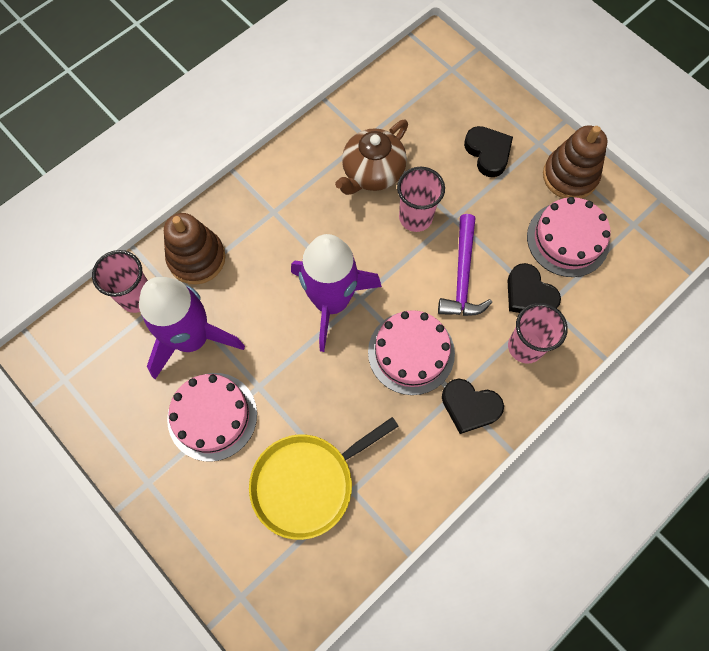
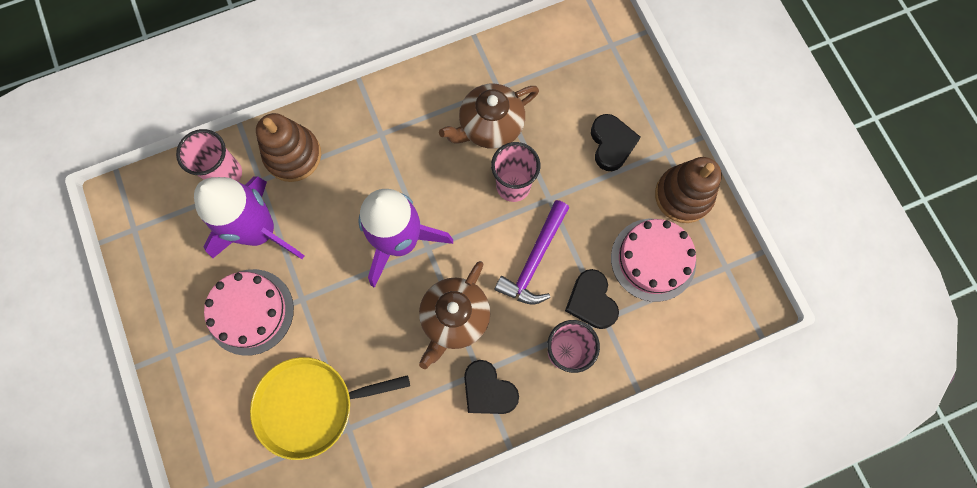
camera: 20 degrees right, 5 degrees up
(411, 352) = (454, 318): pink cake -> brown teapot

